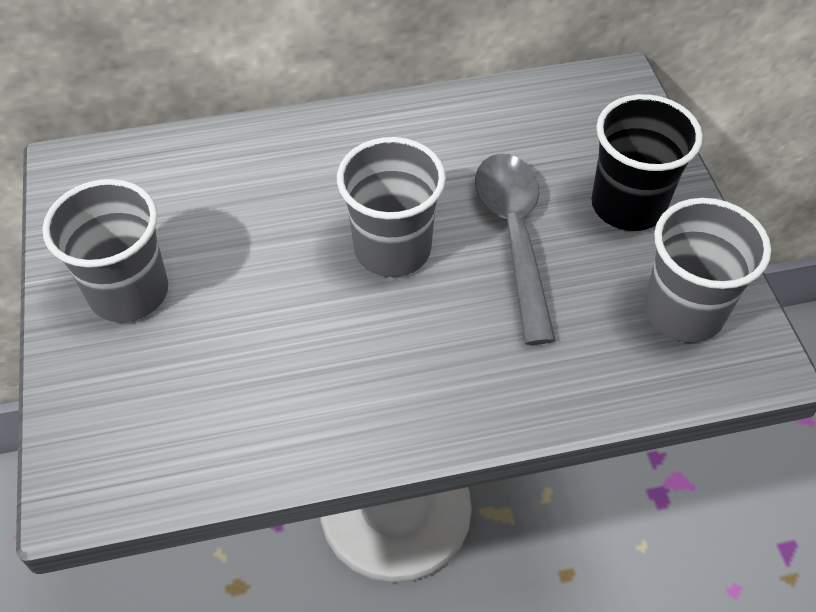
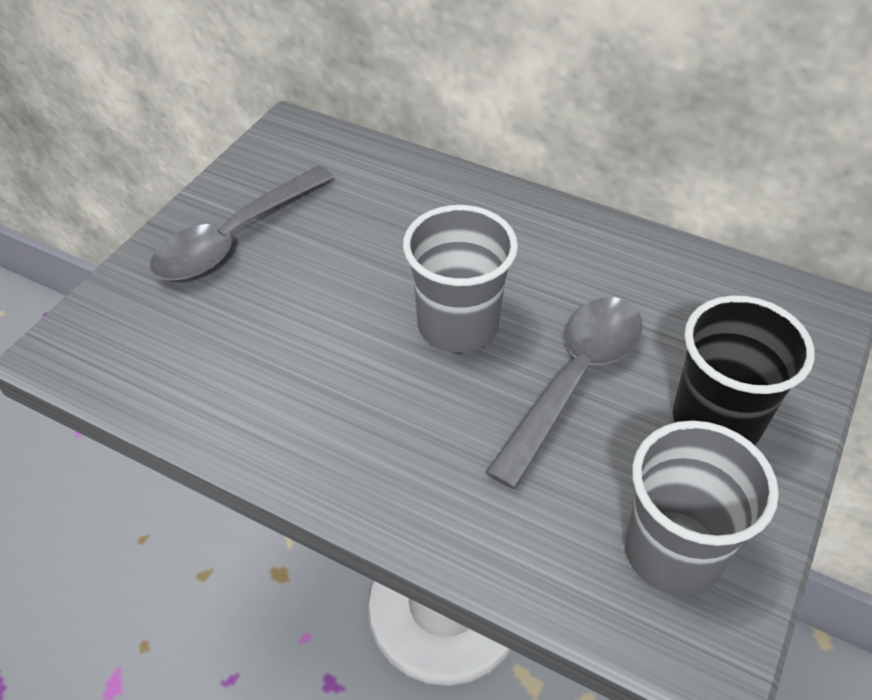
camera: 40 degrees right, 5 degrees down
(129, 292) = (236, 237): grey cup -> grey spoon

